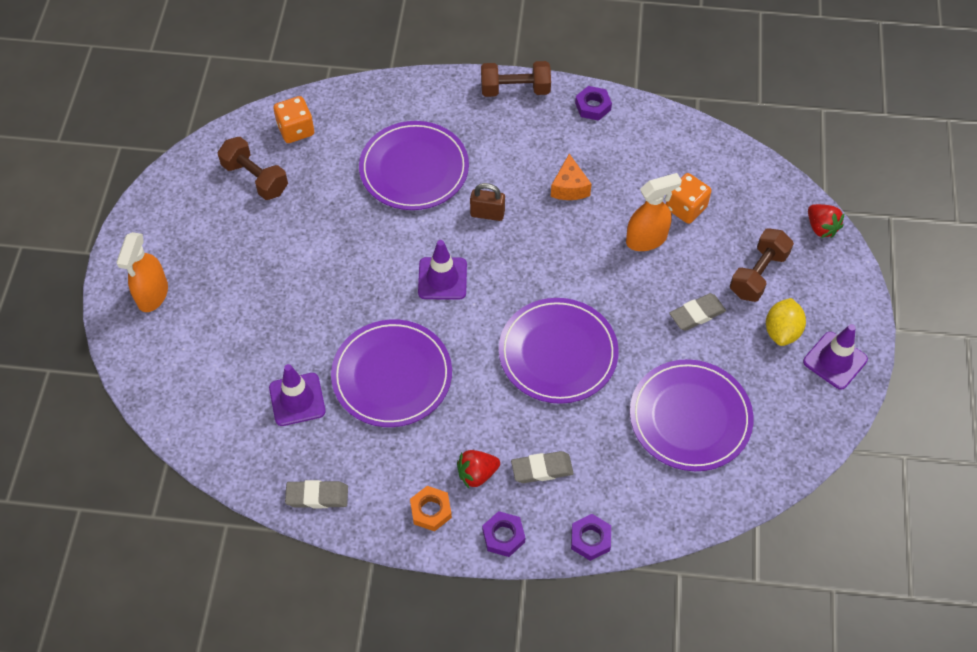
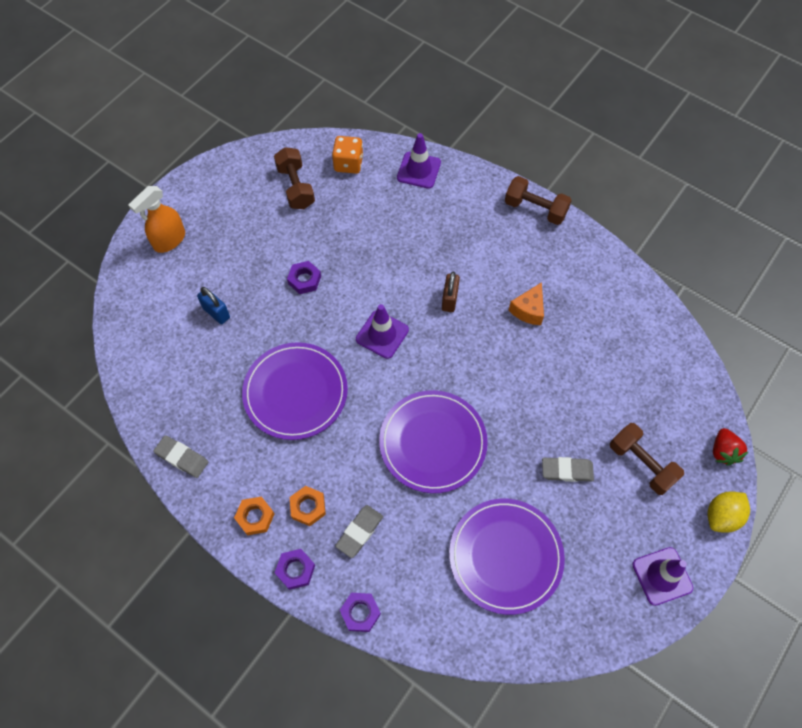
camera: 30 degrees right, 5 degrees up
(256, 341) = (216, 313): none -> blue padlock
(297, 399) = (216, 374): purple traffic cone -> purple traffic cone (419, 170)
(414, 169) = (416, 236): purple plate -> none
(477, 474) = (308, 507): red strawberry -> orange nut
(487, 214) = (449, 299): brown padlock -> brown padlock turned 60 degrees clockwise
(542, 469) = (359, 532): grey eraser -> grey eraser turned 75 degrees counterclockwise
(593, 106) = (590, 252): purple nut -> purple nut (304, 280)
(646, 239) = (564, 385): orange spray bottle -> none
(685, 208) = (614, 375): orange dice -> none
(758, 274) = (641, 464): brown dumbbell -> brown dumbbell turned 75 degrees clockwise
(781, 331) = (631, 524): yellow lemon -> yellow lemon (722, 516)

